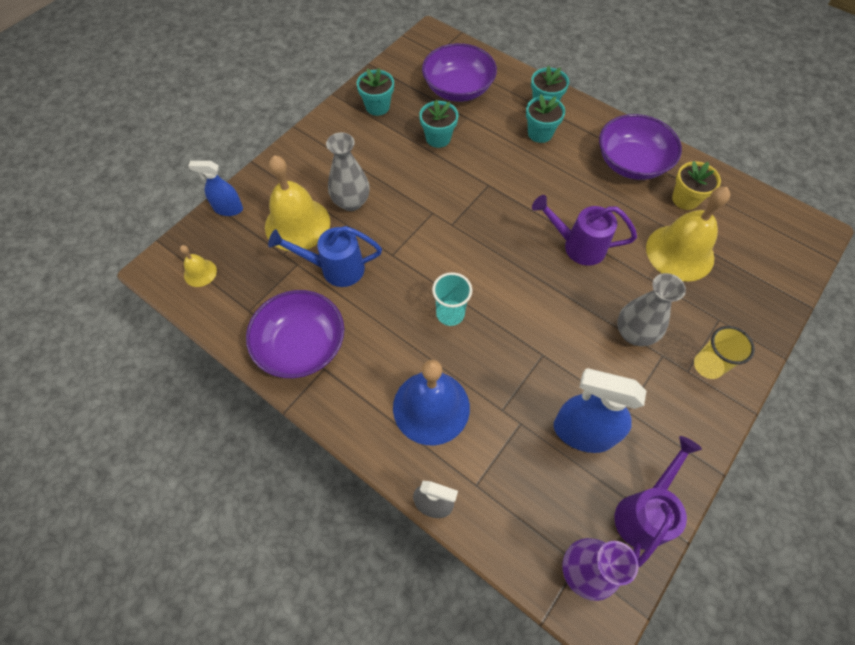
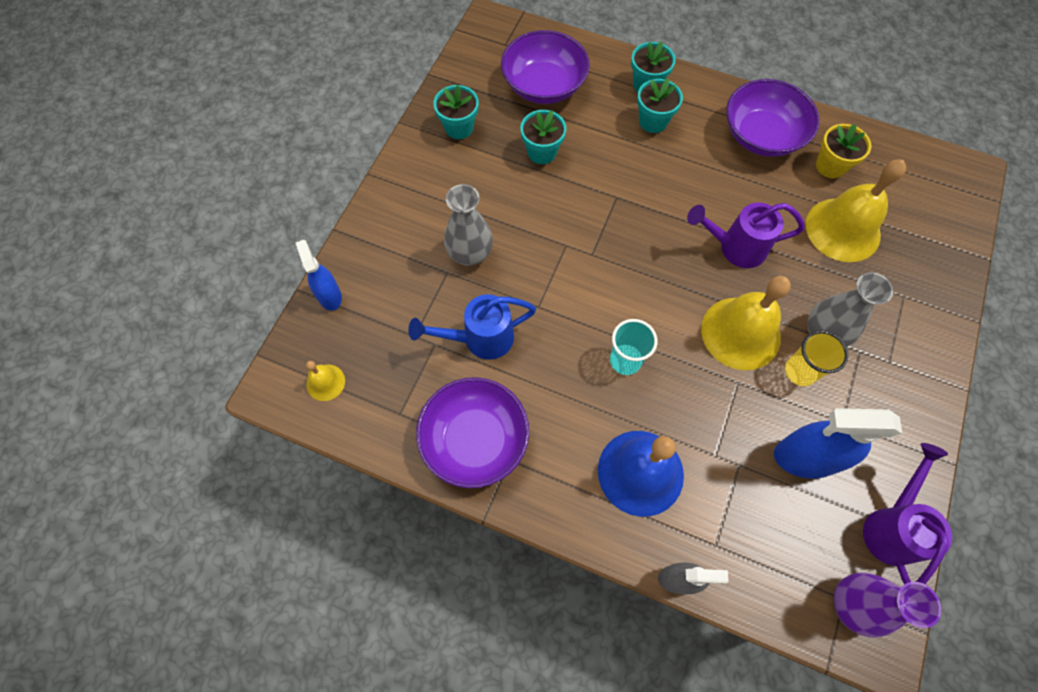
camera: 15 degrees left, 5 degrees up
(228, 209) = (329, 295): blue spray bottle -> blue spray bottle turned 75 degrees clockwise
(297, 224) = (417, 295): yellow bell -> yellow bell (740, 333)
(708, 365) = (907, 350): yellow cup -> yellow cup (800, 371)

